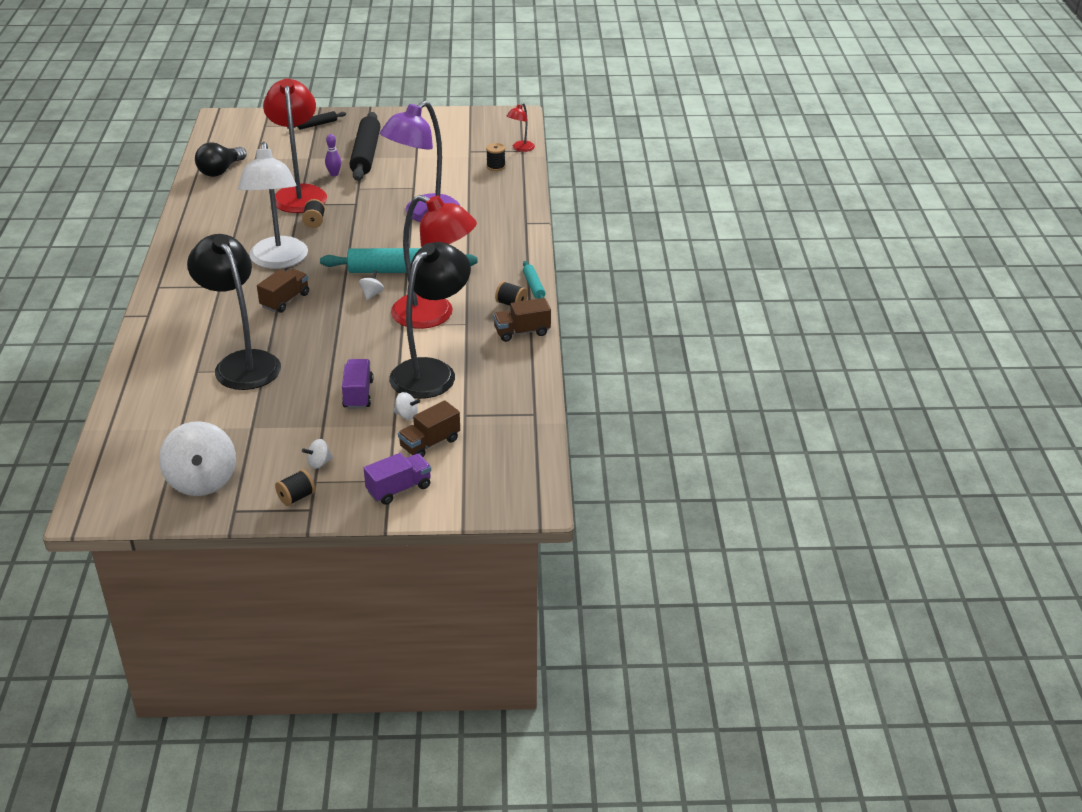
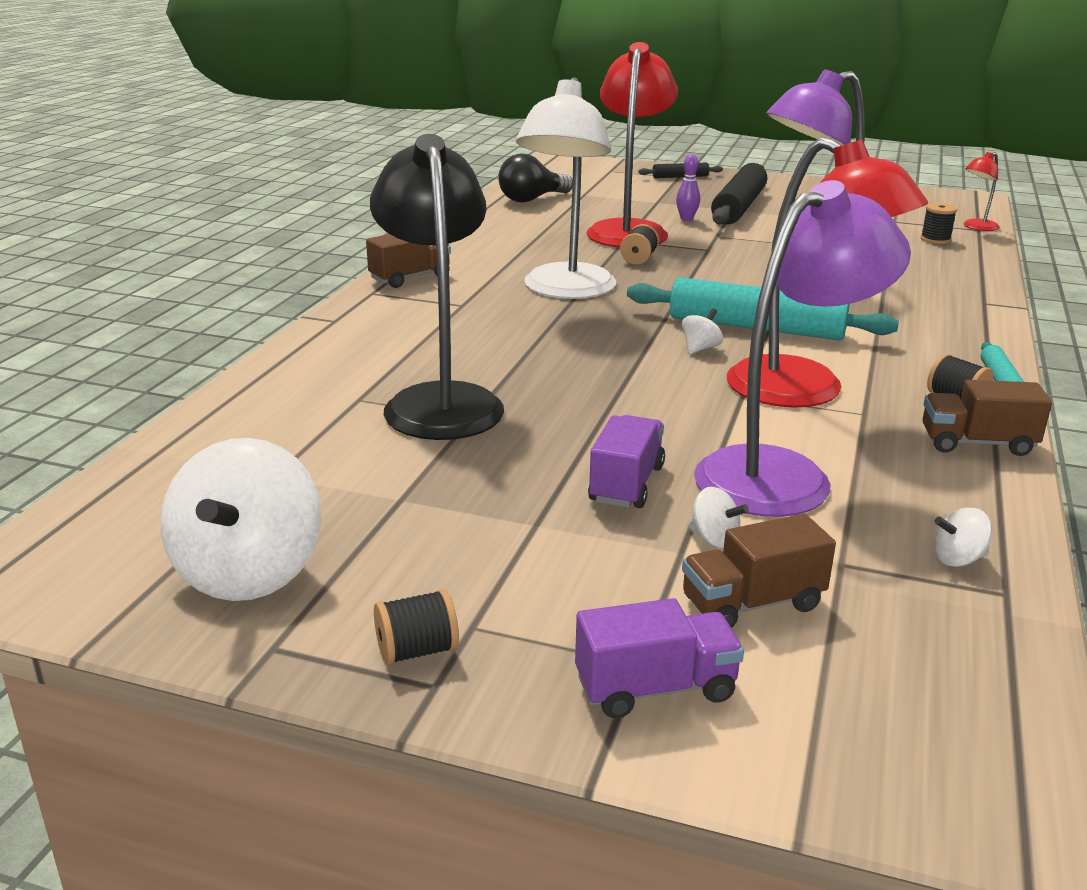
camera: 20 degrees right, 10 degrees down
(285, 300) = (553, 335): brown truck -> brown truck (410, 278)
(319, 463) = (497, 591): white spinning top -> white spinning top (957, 559)
(431, 371) = (783, 474): black lamp -> purple lamp

